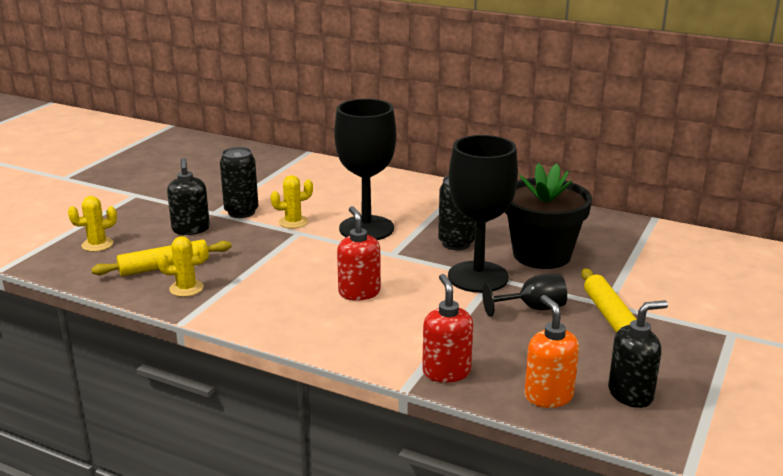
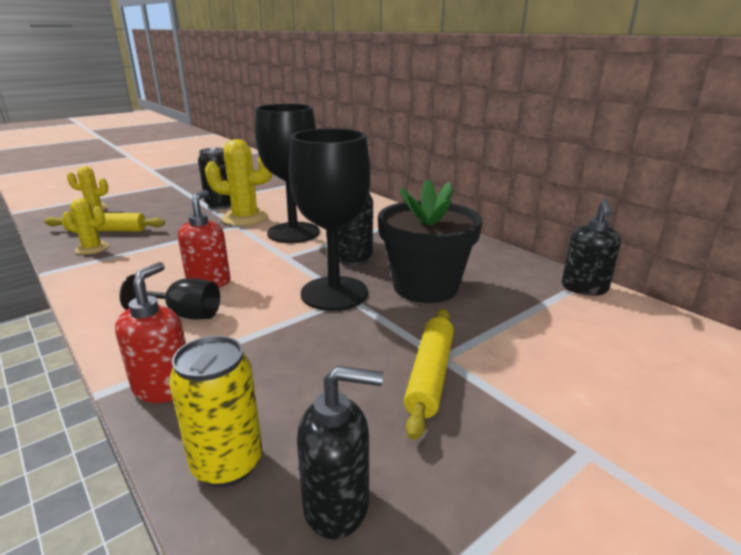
camera: 25 degrees right, 0 degrees up
(191, 229) = (167, 210): black soap dispenser -> black soap dispenser (584, 288)
(293, 222) = (245, 218): yellow cactus -> yellow cactus, size x1.73
(533, 308) = (350, 340): black goblet -> black goblet (184, 314)
(548, 396) = (227, 464): orange soap dispenser -> yellow can

